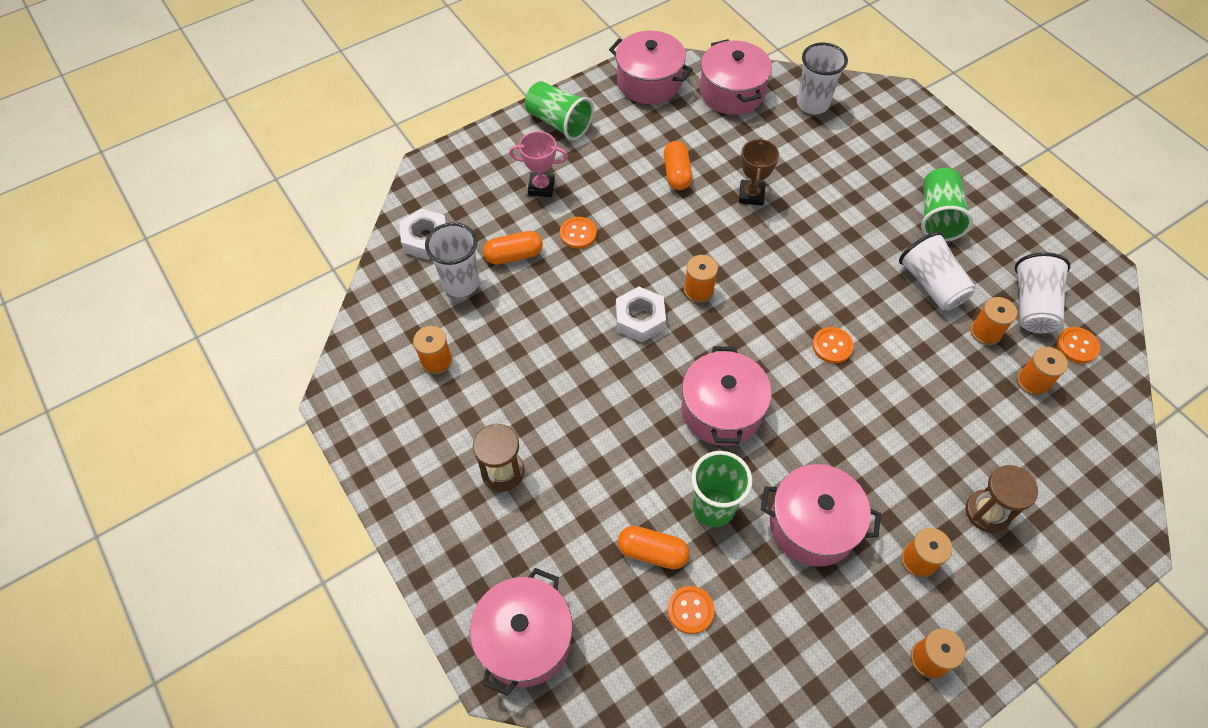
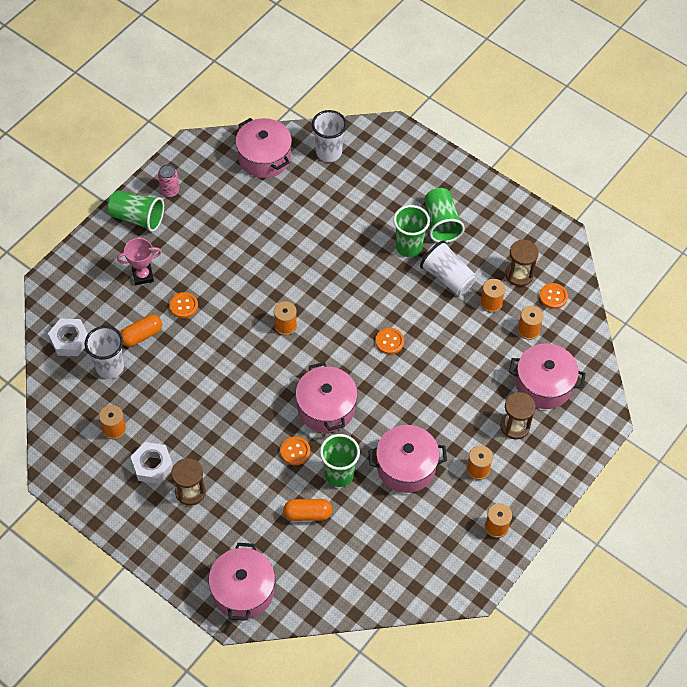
camera: 20 degrees left, 0 degrees up
(607, 103) = (170, 191): none -> pink can
(640, 319) = (250, 358): white nut -> white nut (152, 465)
(649, 82) = (197, 164): pink pot -> pink pot (543, 384)
(677, 173) = (242, 238): orange capsule -> none
(690, 610) = (342, 542): orange button -> orange button (295, 451)
(751, 195) = (302, 241): brown trophy -> none
(887, 234) = (409, 247): none -> green cup
(1032, 305) = (519, 275): white cup -> brown hourglass

